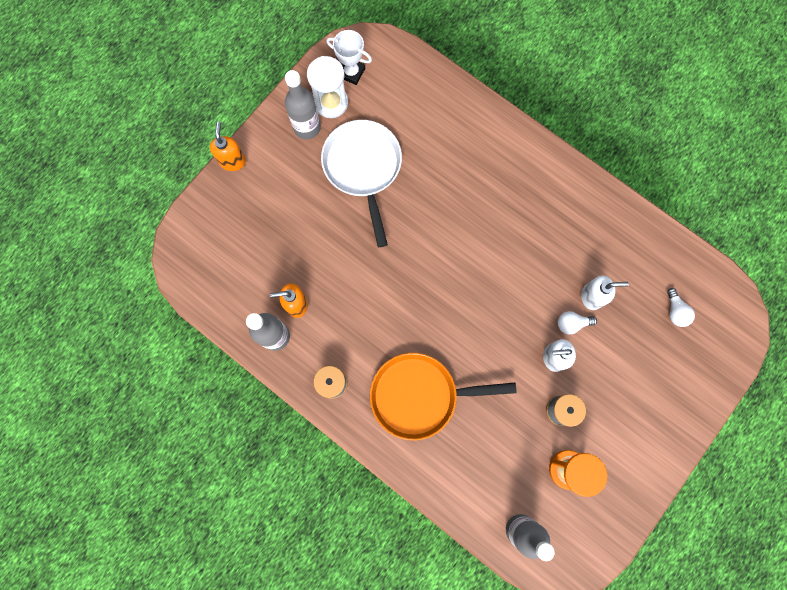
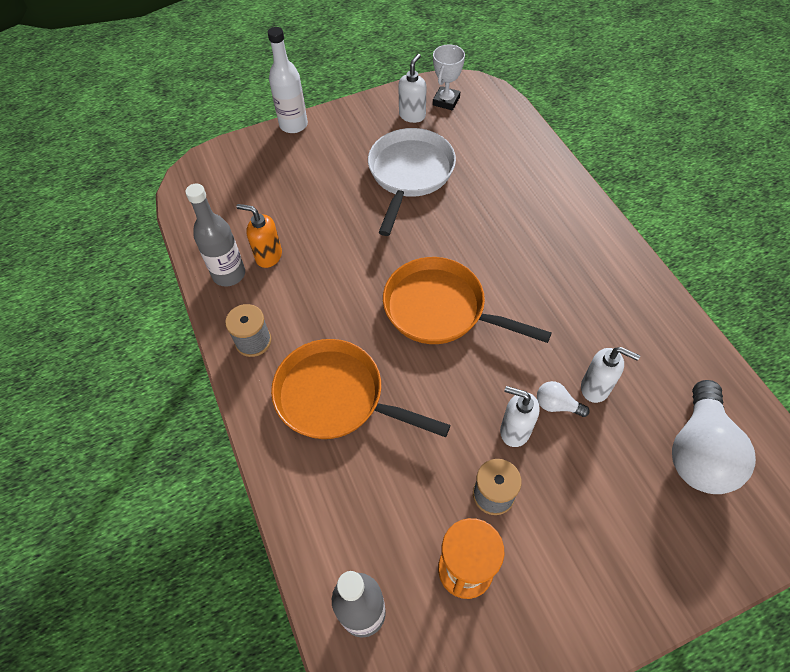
camera: 30 degrees right, 20 degrees down
(233, 161) = (293, 125): orange soap dispenser -> white bottle
(307, 127) = (377, 125): grey bottle -> none
(331, 102) = (412, 115): white hourglass -> white soap dispenser
(351, 72) = (446, 101): white trophy -> white trophy turned 60 degrees clockwise
(455, 286) = (440, 309): none -> orange pan
(675, 311) = (699, 451): white light bulb -> white light bulb, size x2.25

